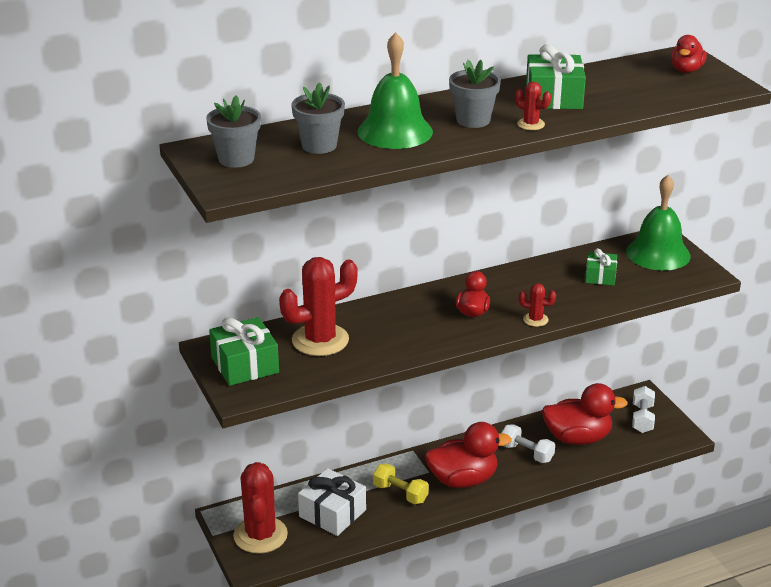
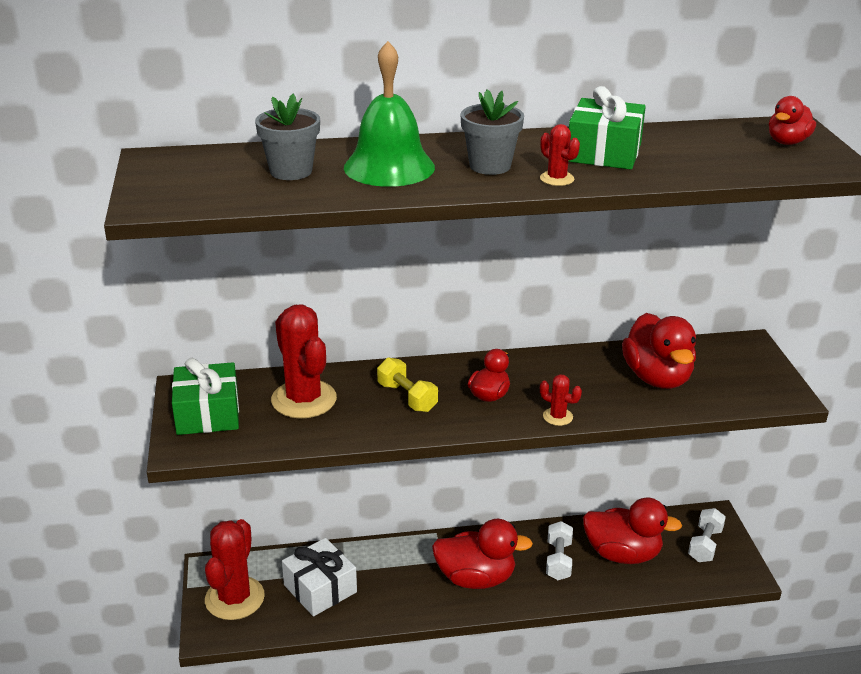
camera: 15 degrees right, 0 degrees up
(236, 159) = (187, 174): grey flower pot -> none
(320, 340) = (304, 399): red cactus -> red cactus turned 75 degrees clockwise
(400, 493) = (401, 580): yellow dumbbell -> yellow dumbbell (407, 397)
(526, 453) = (558, 560): white dumbbell -> white dumbbell turned 45 degrees clockwise
(600, 276) = (657, 378): green gift -> red duck
(658, 253) = (737, 361): green bell -> none

